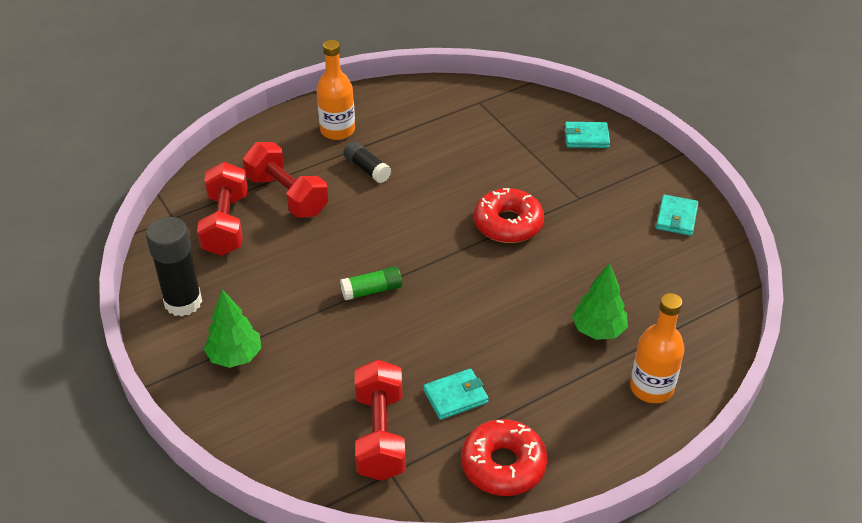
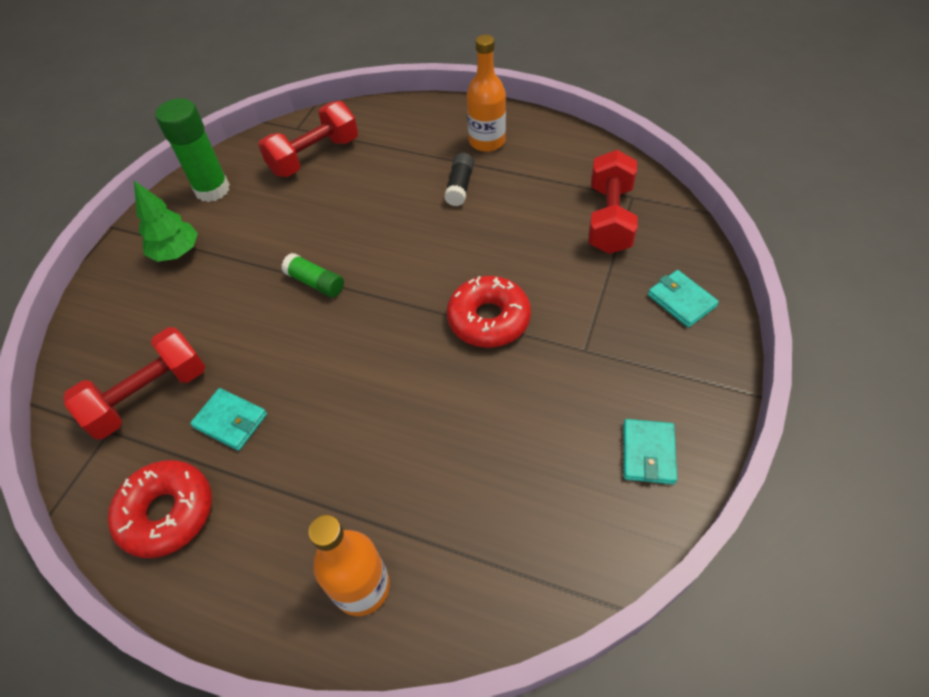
camera: 55 degrees right, 10 degrees up
(183, 302) = (212, 190): black glue stick -> green glue stick
(287, 195) = (379, 165): red dumbbell -> red dumbbell (609, 219)
(598, 330) = (407, 484): green tree -> none
(676, 217) = (648, 453): turquoise wallet -> turquoise wallet turned 60 degrees counterclockwise

